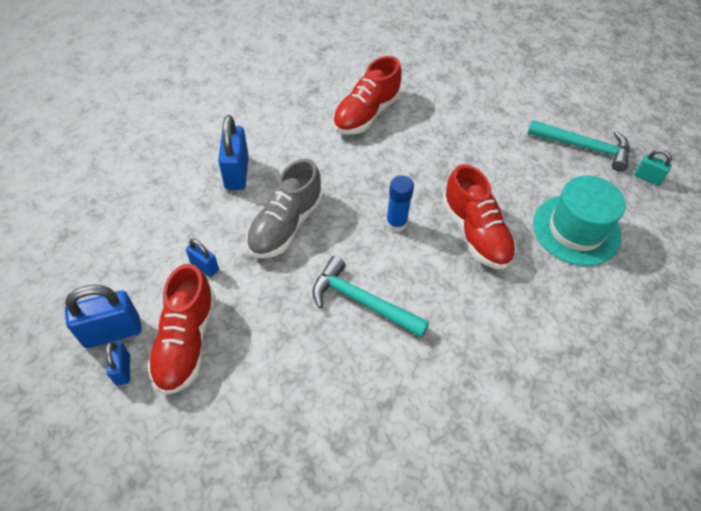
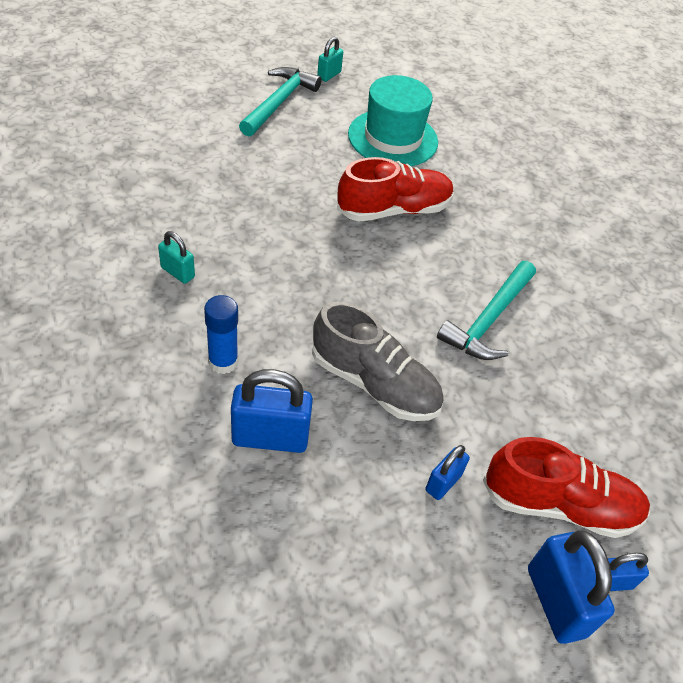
camera: 90 degrees left, 5 degrees down
(366, 114) = (178, 272): red shoe -> turquoise padlock
(396, 223) = (377, 273): blue glue stick -> blue glue stick (223, 362)

